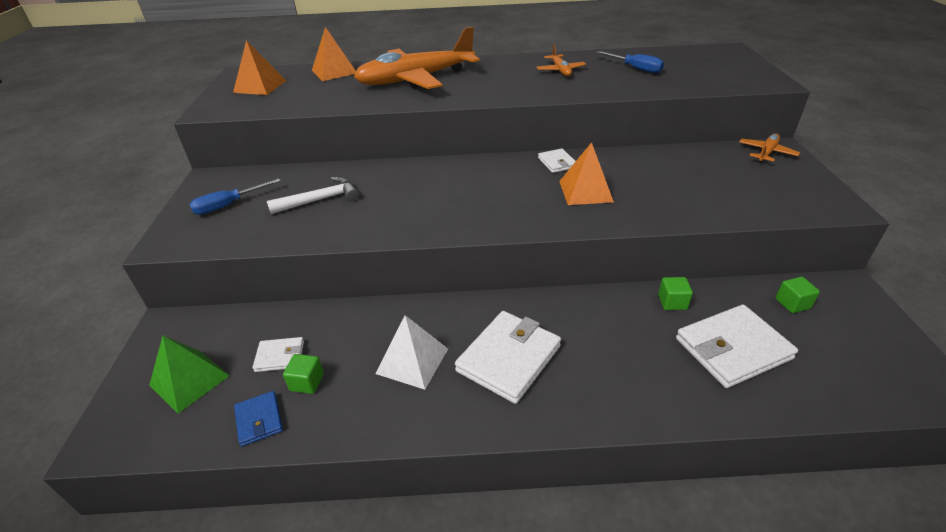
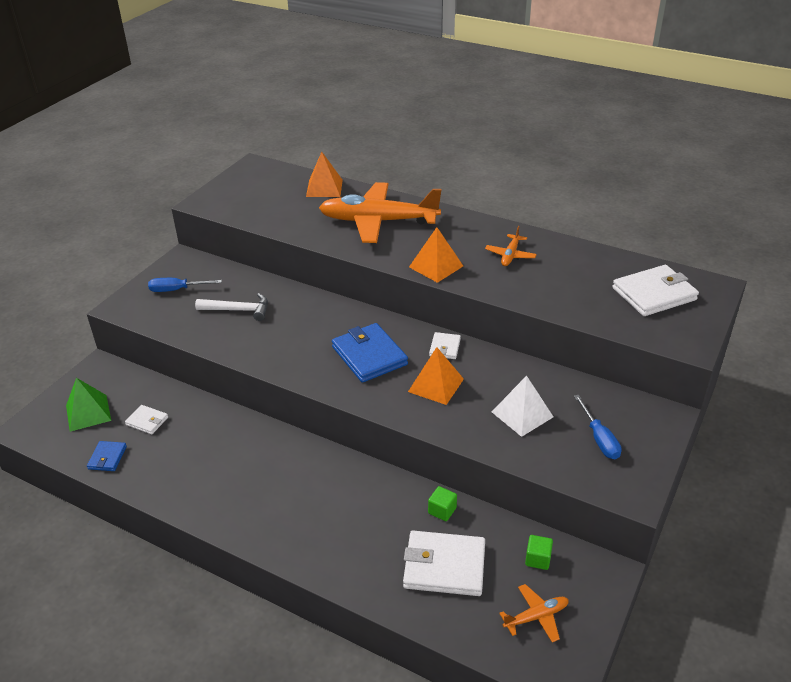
camera: 30 degrees right, 0 degrees up
(260, 86) = (256, 187): orange pyramid -> orange pyramid (436, 266)
(307, 382) = (149, 447): green cube -> none
(412, 361) = (221, 464): white pyramid -> white pyramid (522, 414)
(498, 191) = (369, 356): none -> blue wallet
(508, 358) = (282, 493): white wallet -> white wallet (654, 294)
(635, 68) = (582, 278): blue screwdriver -> blue screwdriver (599, 438)
(766, 153) = (646, 415): orange plane -> orange plane (536, 617)

